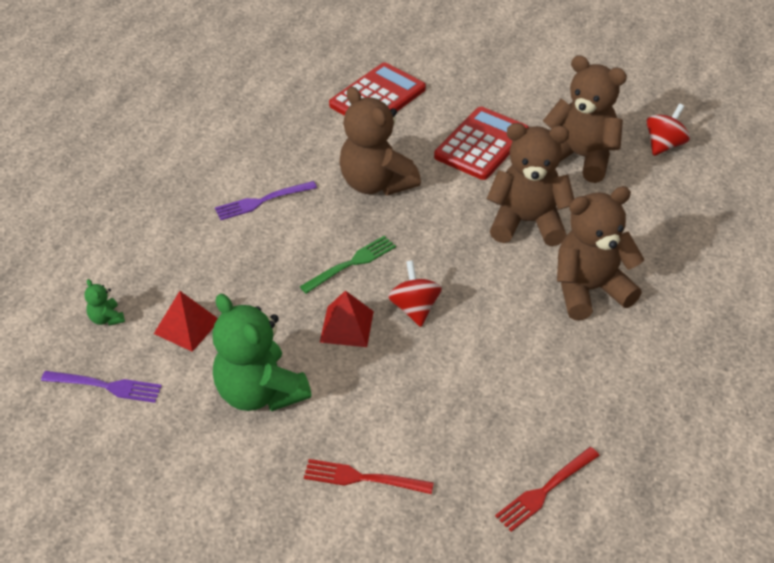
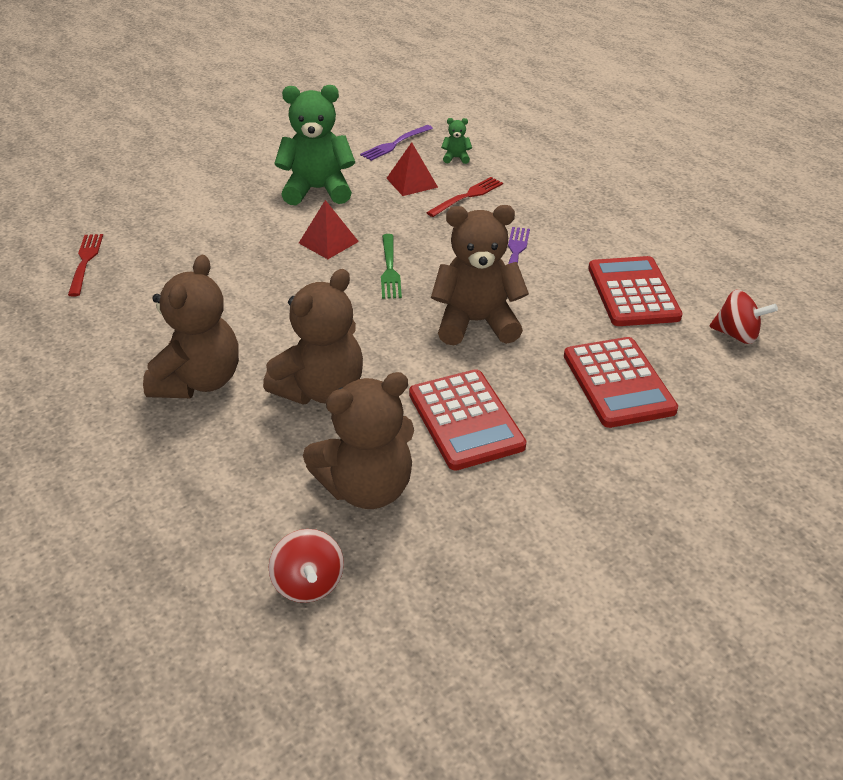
camera: 125 degrees right, 5 degrees down
(263, 123) = (633, 292): none -> red calculator
(363, 478) = (201, 201): red fork -> red fork (467, 196)
(414, 308) = (305, 279): red spinning top -> red spinning top (736, 335)

